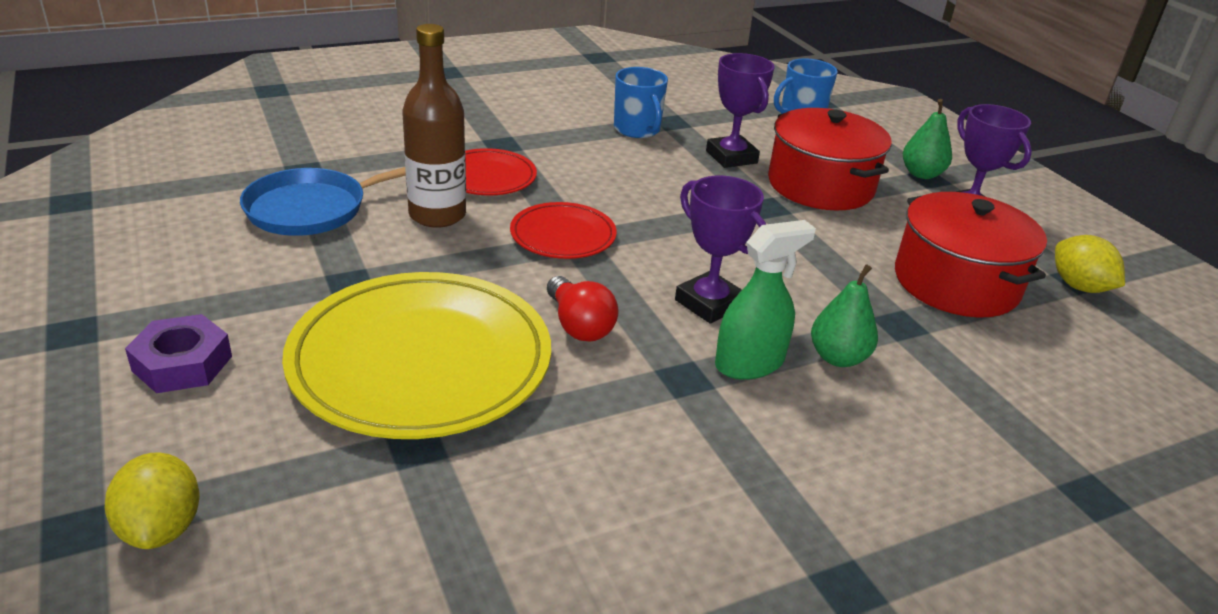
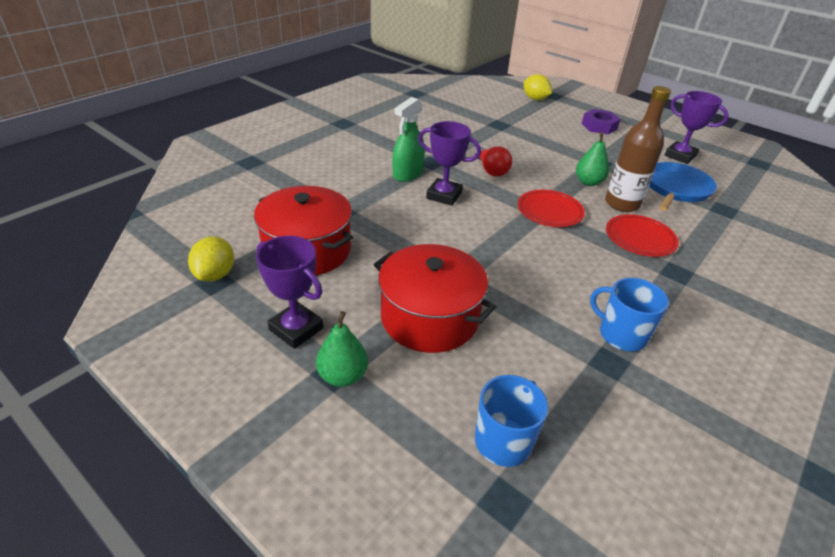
camera: 155 degrees right, 5 degrees up
(421, 361) = (531, 144): yellow plate -> none
(579, 325) = (491, 170): red light bulb -> red light bulb turned 150 degrees counterclockwise
(731, 157) = (520, 327): purple trophy -> purple trophy (680, 156)
(838, 358) = (368, 186): green pear -> green pear (588, 182)
(1079, 286) = (215, 274): yellow lemon -> yellow lemon turned 60 degrees clockwise

